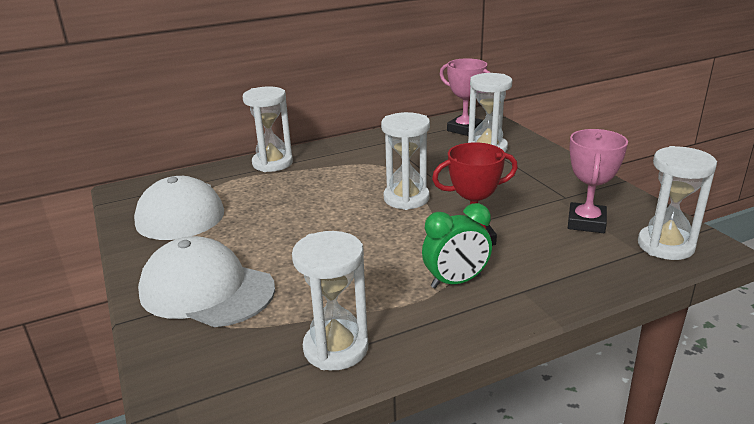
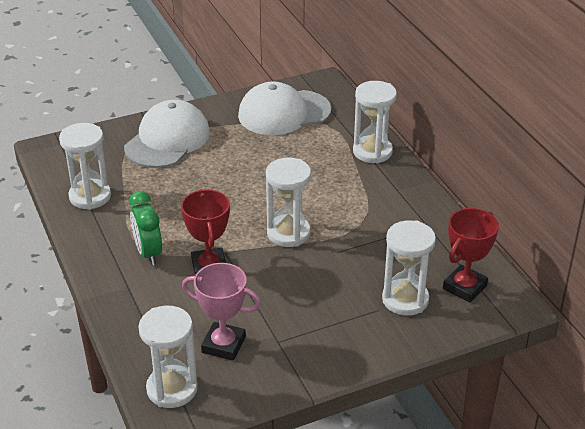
camera: 90 degrees right, 10 degrees up
(464, 129) = (464, 287): pink trophy -> red trophy

